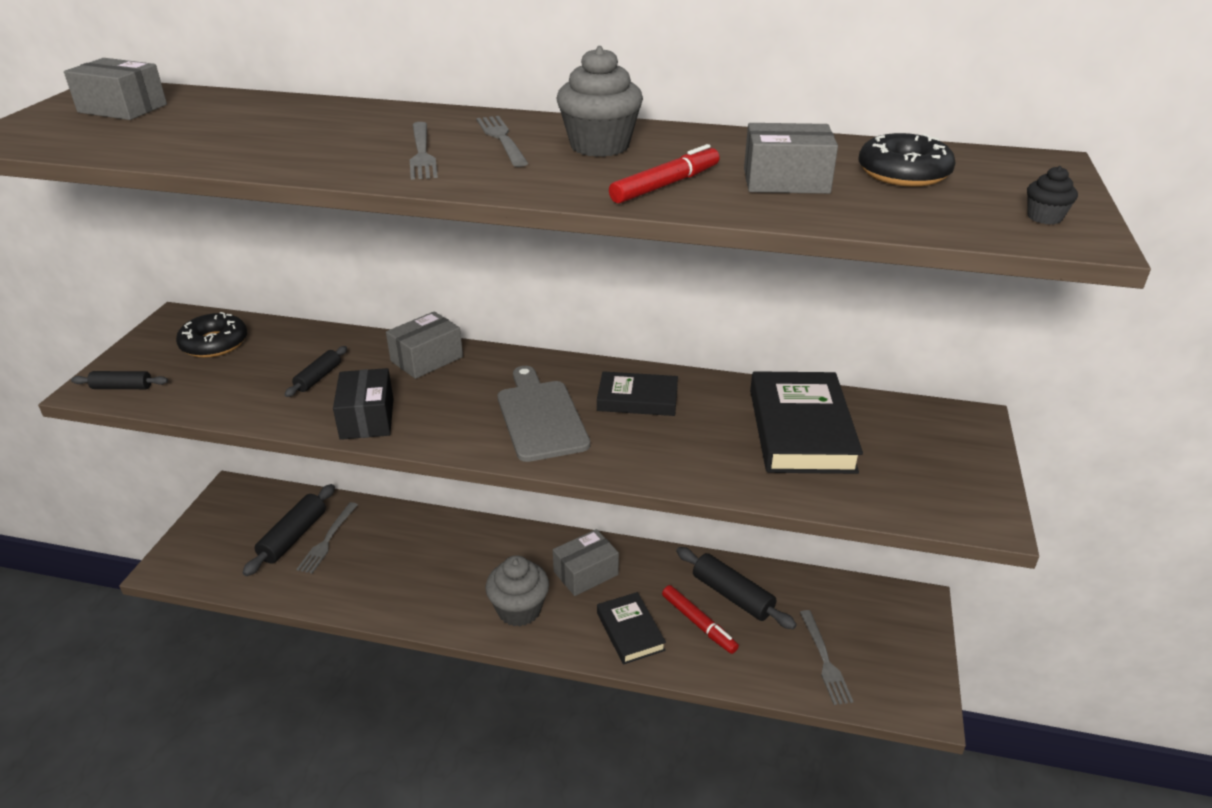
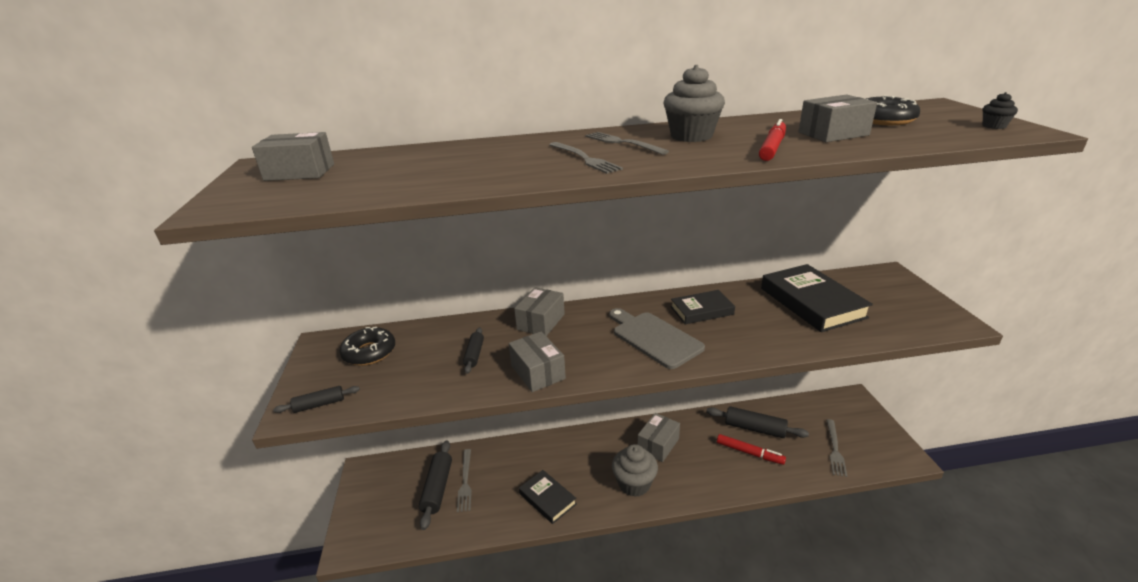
camera: 20 degrees left, 5 degrees down
(367, 418) = (537, 372): black box -> grey box
(630, 631) = (713, 472): black book -> black book (547, 499)
(824, 660) = (835, 449): grey fork -> grey fork turned 45 degrees clockwise

